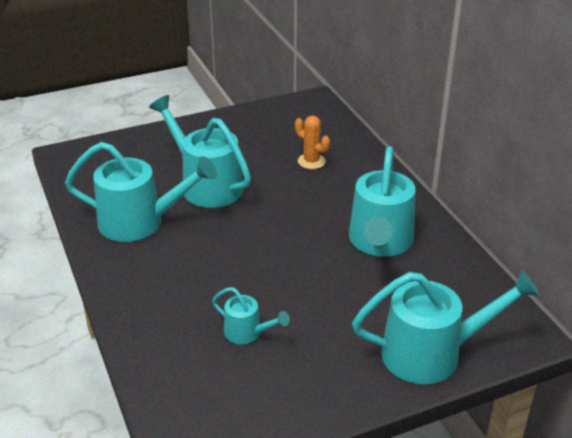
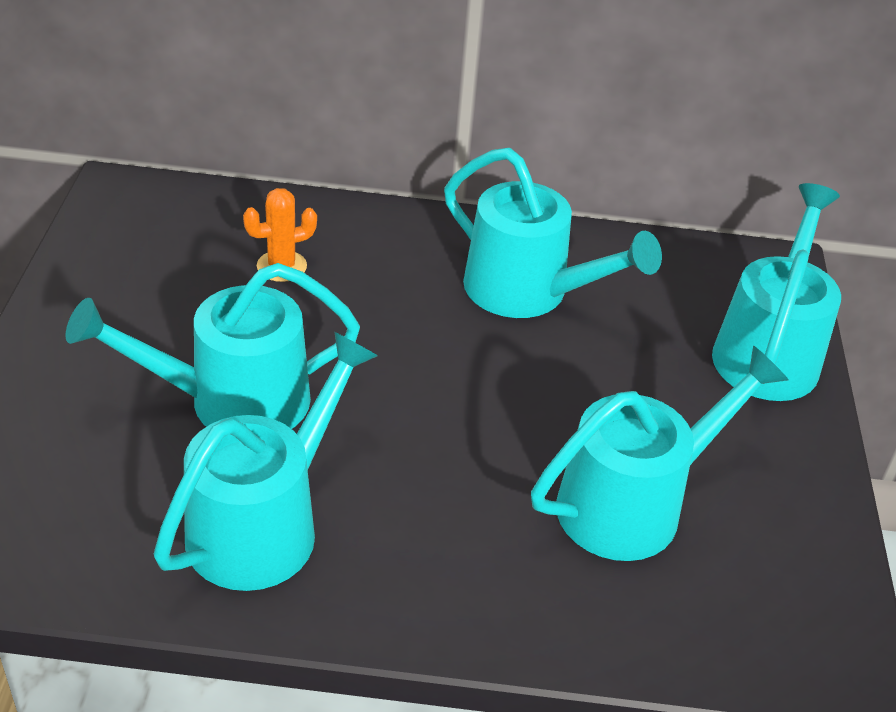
camera: 65 degrees left, 5 degrees up
(248, 333) = (634, 503): turquoise watering can -> turquoise watering can, size x2.00

